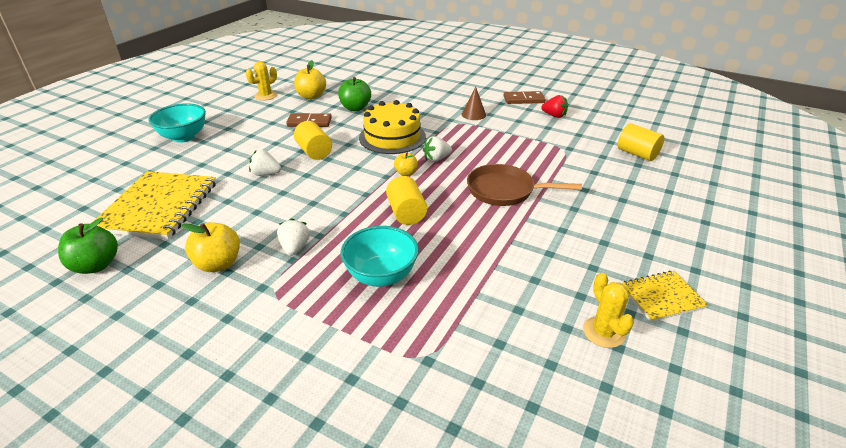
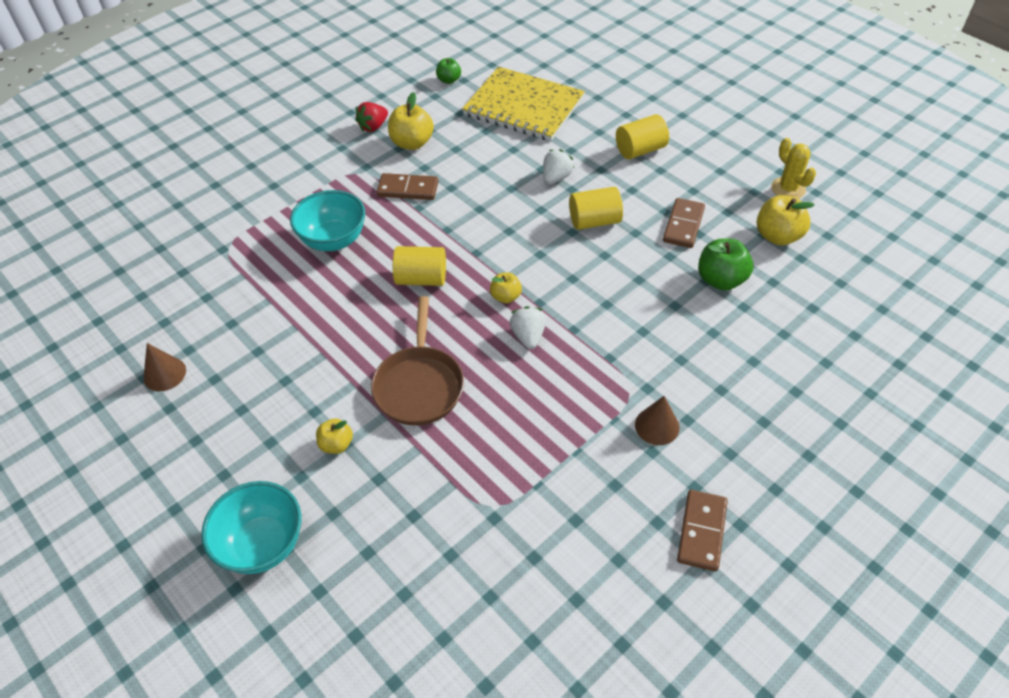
camera: 110 degrees right, 15 degrees up
(96, 265) = (449, 80): green apple -> green apple, size x0.60
(184, 137) = (672, 117): turquoise bowl -> turquoise bowl (262, 544)
(295, 248) = (408, 189): white strawberry -> brown domino
(392, 137) = (609, 303): yellow cake -> none
(505, 190) = (419, 385): brown pan -> brown pan turned 150 degrees clockwise
(554, 116) = (617, 553): red strawberry -> red strawberry (373, 127)
(578, 212) = (336, 444): none -> yellow apple
(603, 332) = (164, 374): yellow cactus -> brown cone
(637, 154) = (435, 615): yellow cylinder -> yellow cylinder (640, 150)
(661, 297) = (165, 447): yellow notebook -> none

